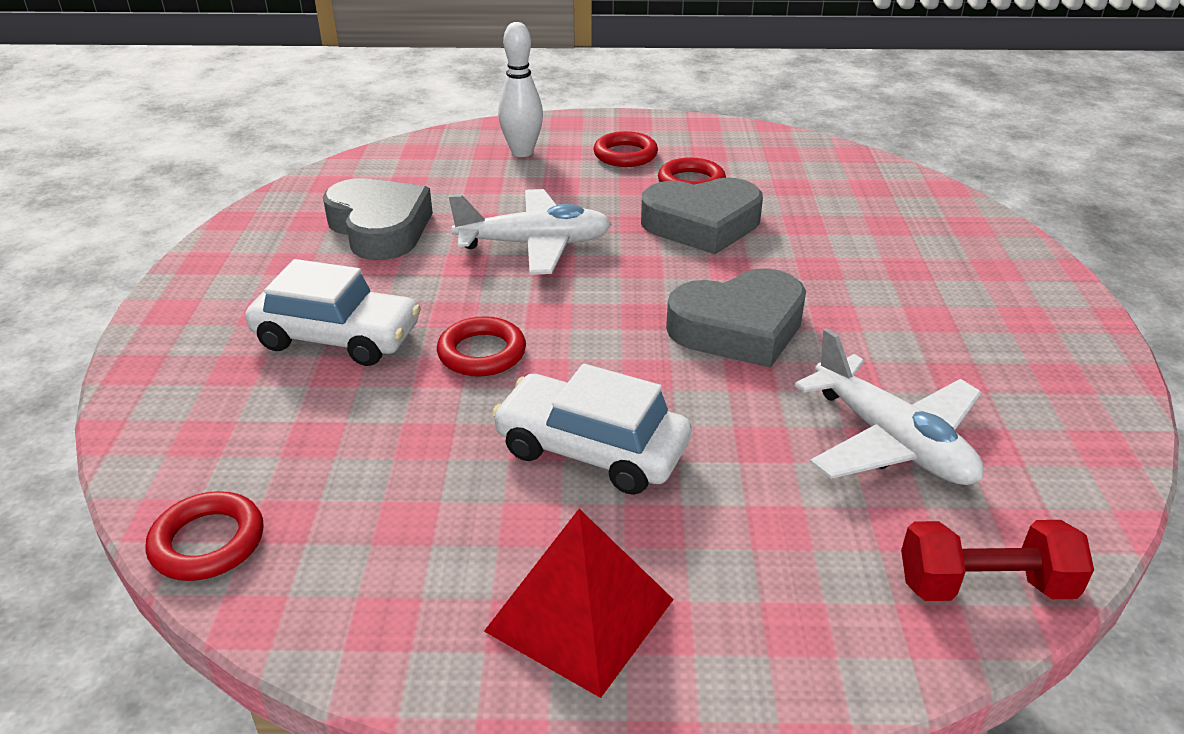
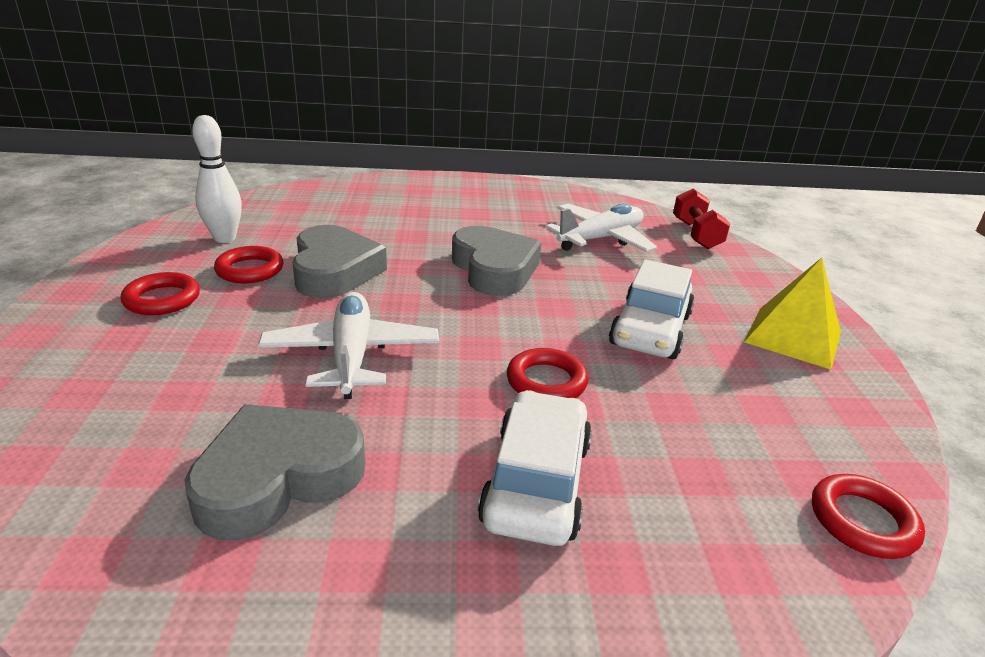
camera: 95 degrees left, 5 degrees down
(522, 152) = (103, 366): white bowling pin -> white bowling pin (225, 238)
(579, 615) = (793, 337): red pyramid -> yellow pyramid

